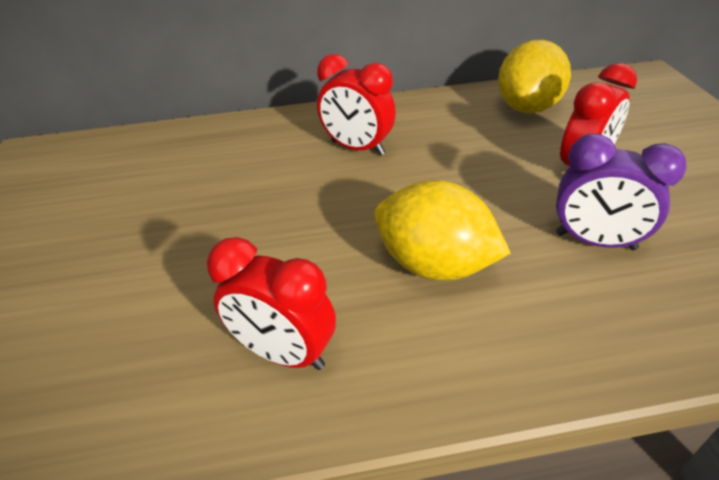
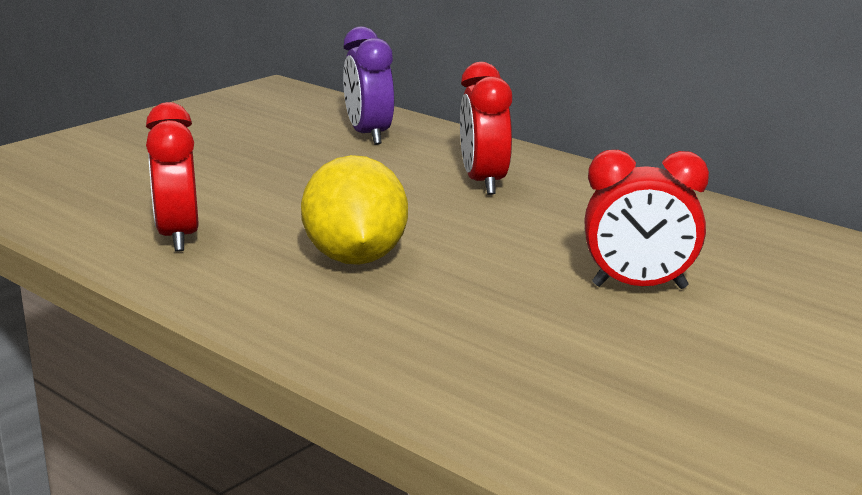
camera: 50 degrees right, 20 degrees down
(527, 107) = (725, 234): yellow lemon -> none
(595, 241) = (503, 318): purple clock -> purple clock (369, 135)

